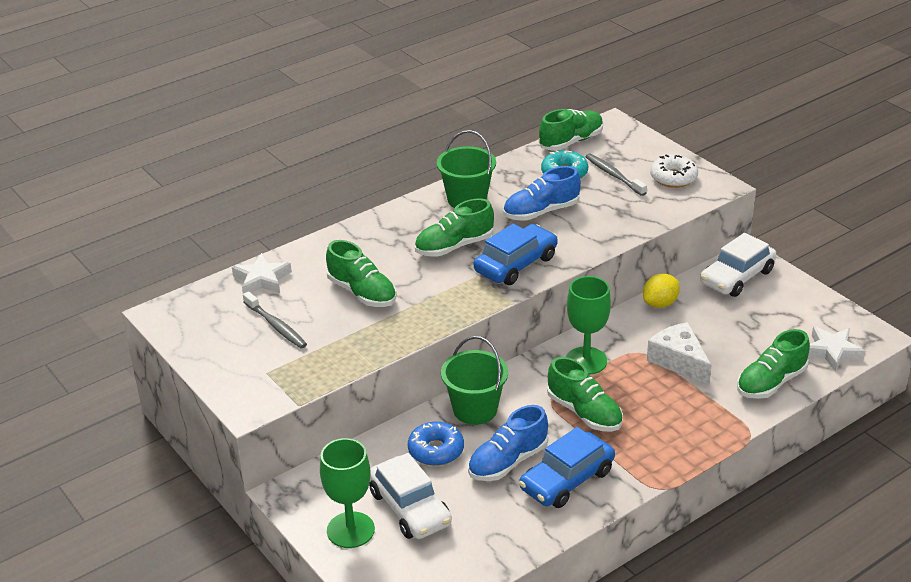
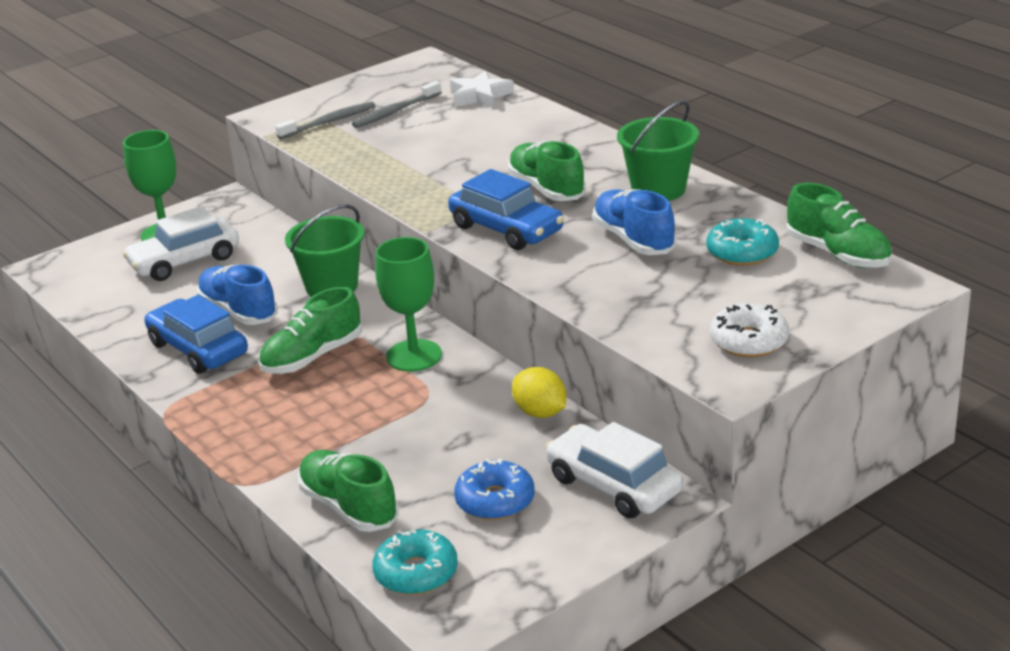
camera: 90 degrees right, 5 degrees down
(362, 293) = (451, 146): green shoe -> none
(436, 450) = (268, 268): blue donut -> blue donut (495, 500)
(613, 175) = (745, 290): grey toothbrush -> grey toothbrush (329, 122)
(679, 361) = (405, 427): white cheese -> none
(832, 351) = (416, 573): white star -> turquoise donut

